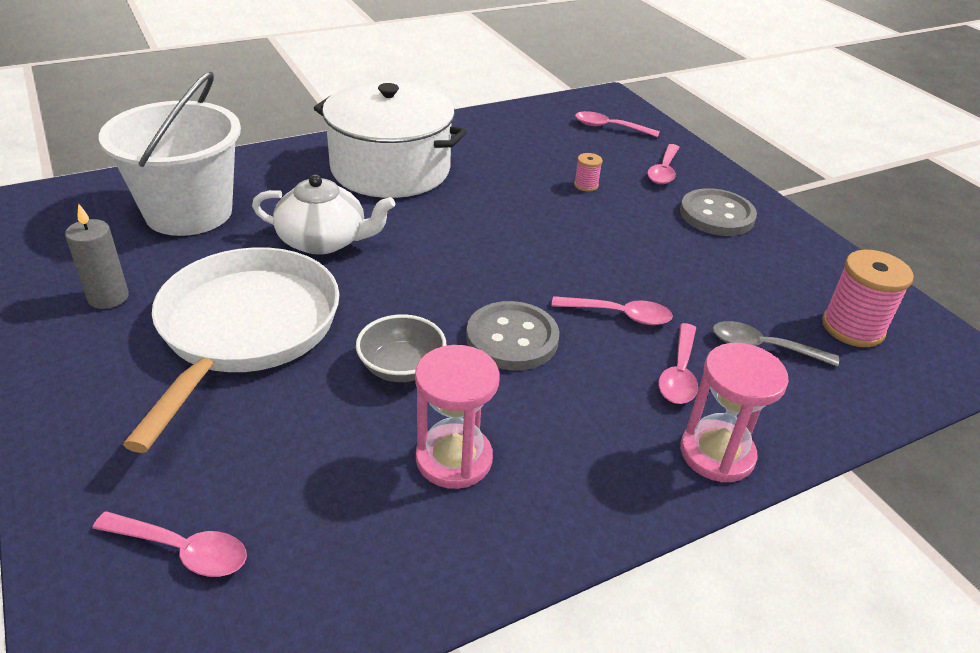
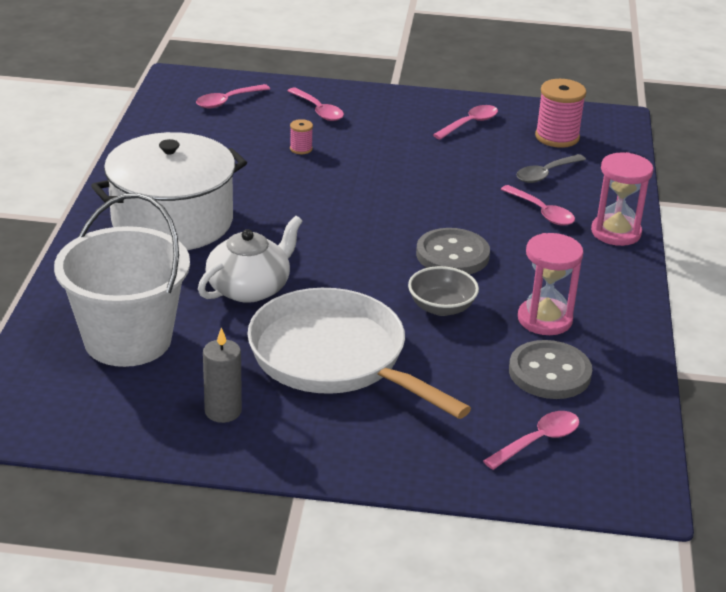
camera: 55 degrees left, 5 degrees down
(619, 315) = (468, 206): pink spoon -> pink spoon (470, 124)
(716, 215) = (397, 119): grey button -> grey button (549, 373)

